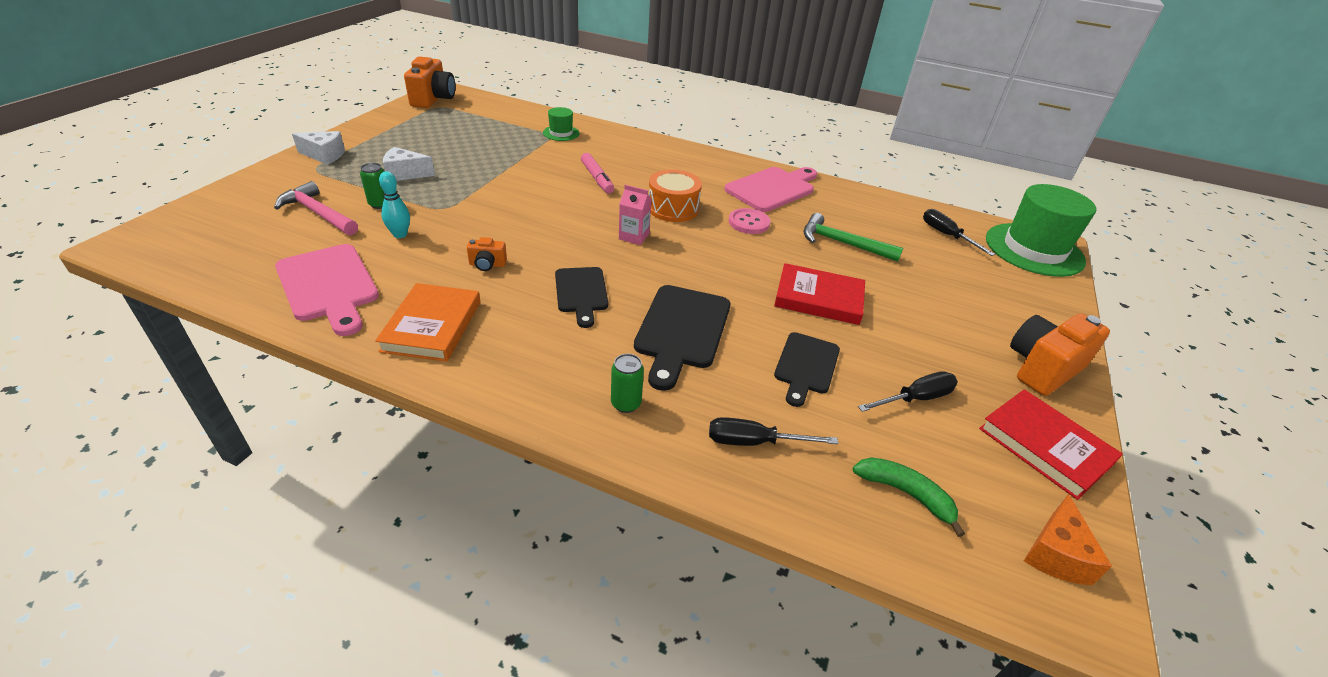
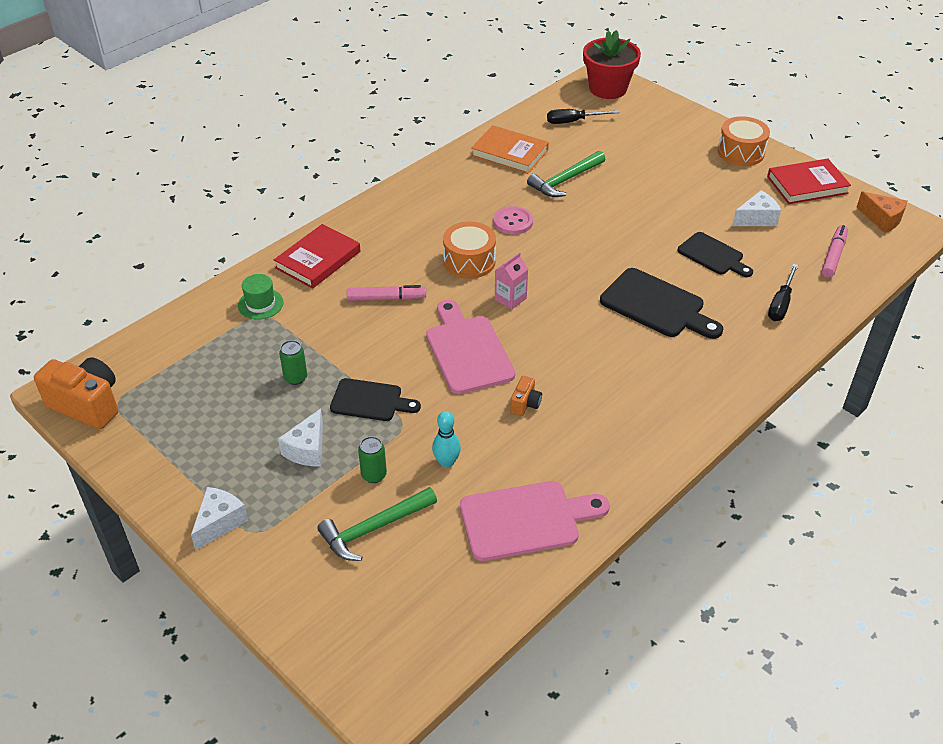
camera: 65 degrees left, 5 degrees up
(318, 213) = (374, 528): pink hammer -> green hammer
(432, 326) = (610, 451): orange book -> orange book (509, 153)
(581, 293) = (589, 351): black cutting board -> black cutting board (370, 401)
(626, 403) = (732, 355): green can -> green can (295, 378)
(772, 188) = (458, 188): pink cutting board -> pink cutting board (467, 351)
(818, 298) = (636, 221): red book -> red book (318, 260)
(905, 493) = (833, 256): green banana -> pink marker
(915, 398) = (756, 219): black screwdriver -> white cheese
(1034, 249) = (608, 89): green hat -> red flower pot
(1042, 368) = (741, 152): orange camera -> orange drum

